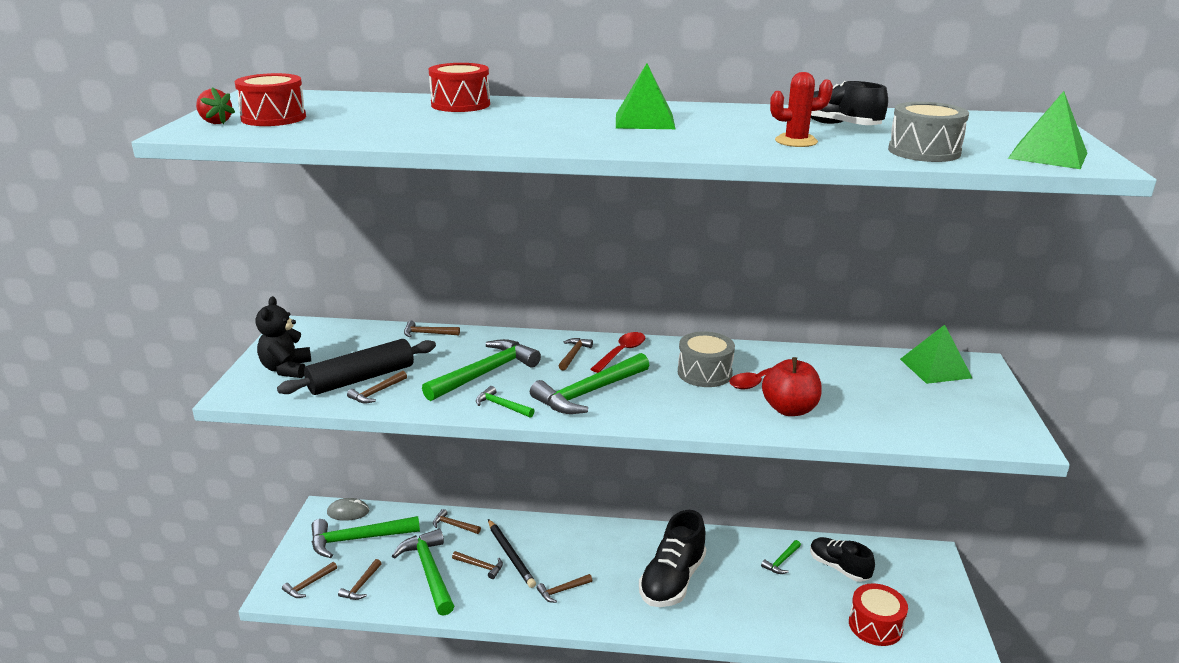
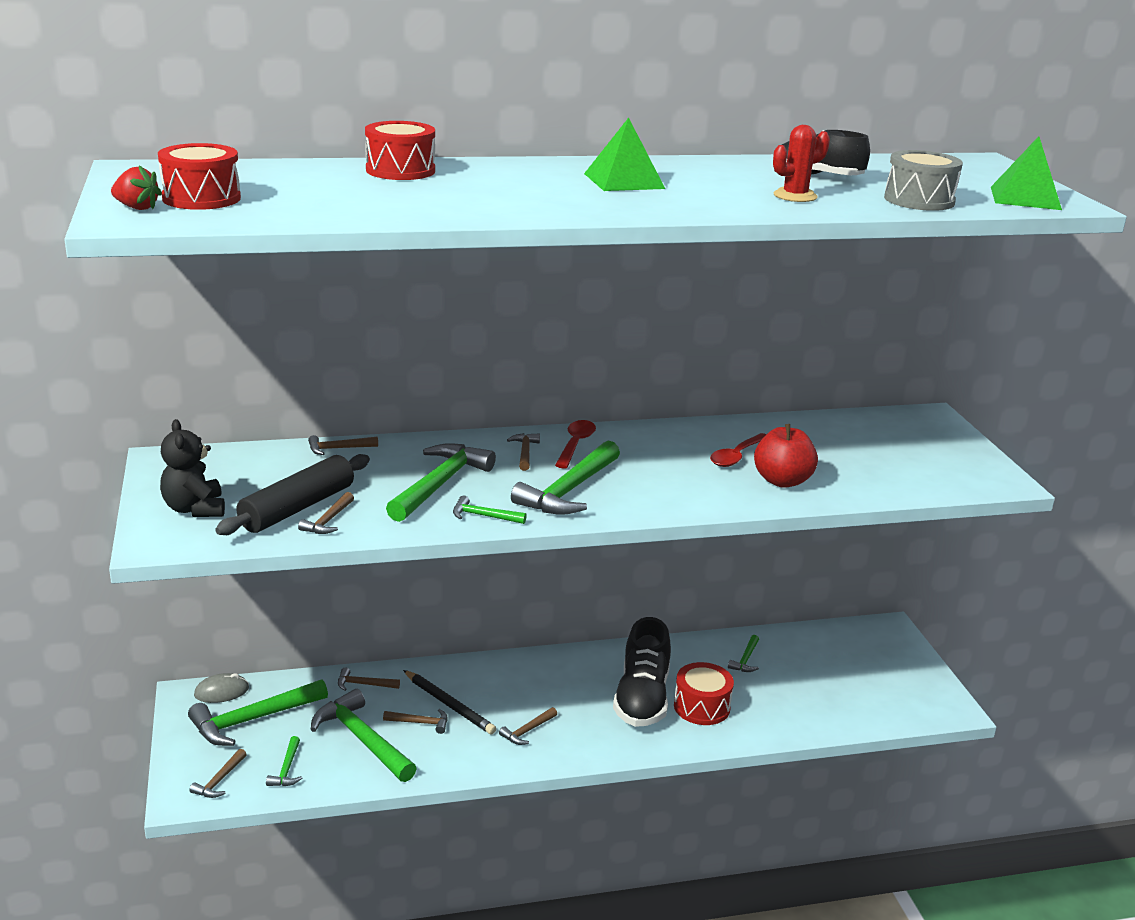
camera: 20 degrees left, 0 degrees up
(361, 585) = (287, 769): brown hammer -> green hammer
(704, 373) = (676, 455): grey drum -> none
(838, 568) = (805, 655): black shoe -> none
(875, 626) = (862, 704): red drum -> red drum (701, 707)
(935, 368) = (896, 424): green pyramid -> none

